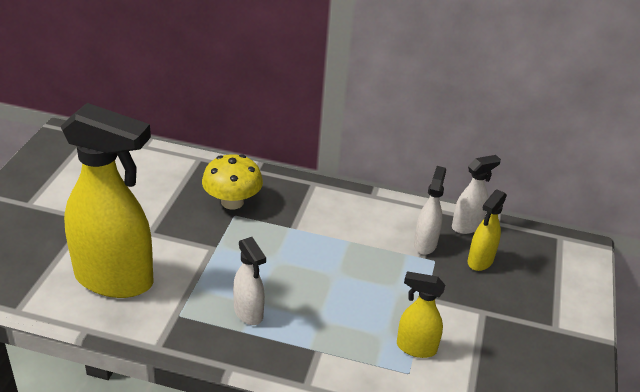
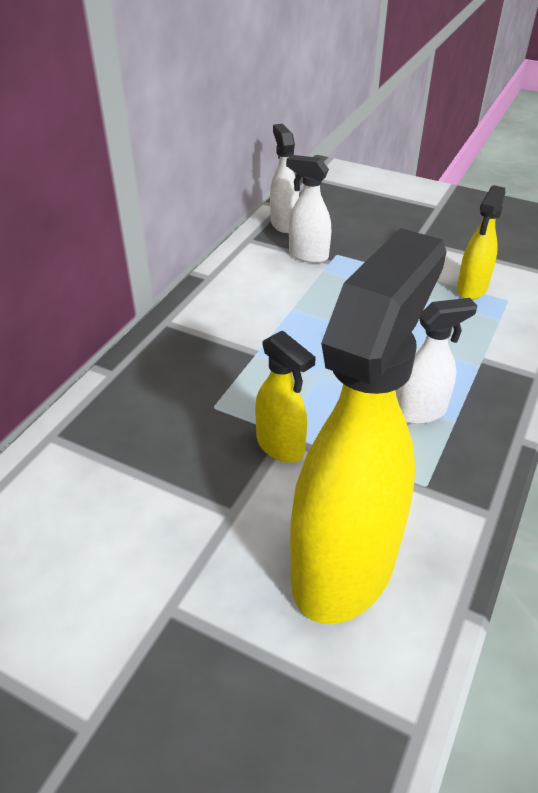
camera: 75 degrees left, 5 degrees up
(232, 202) = (181, 406): yellow mushroom -> none
(480, 261) = (341, 227): yellow spray bottle -> yellow spray bottle (281, 446)

